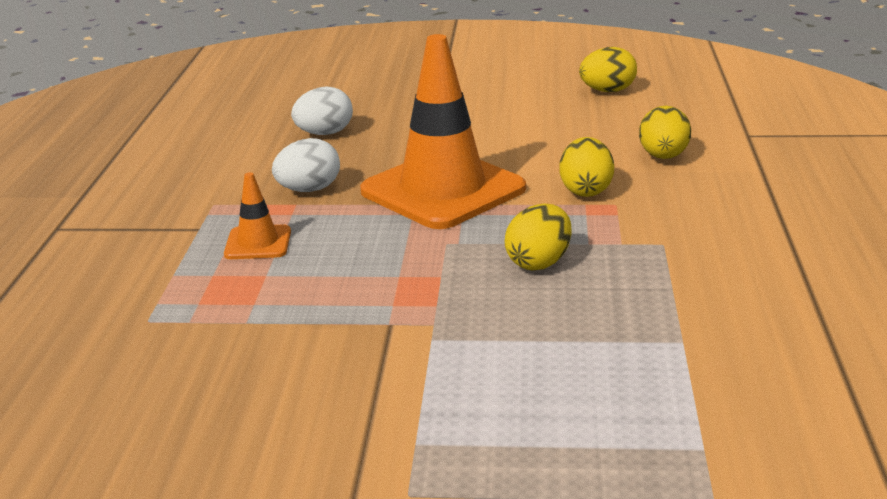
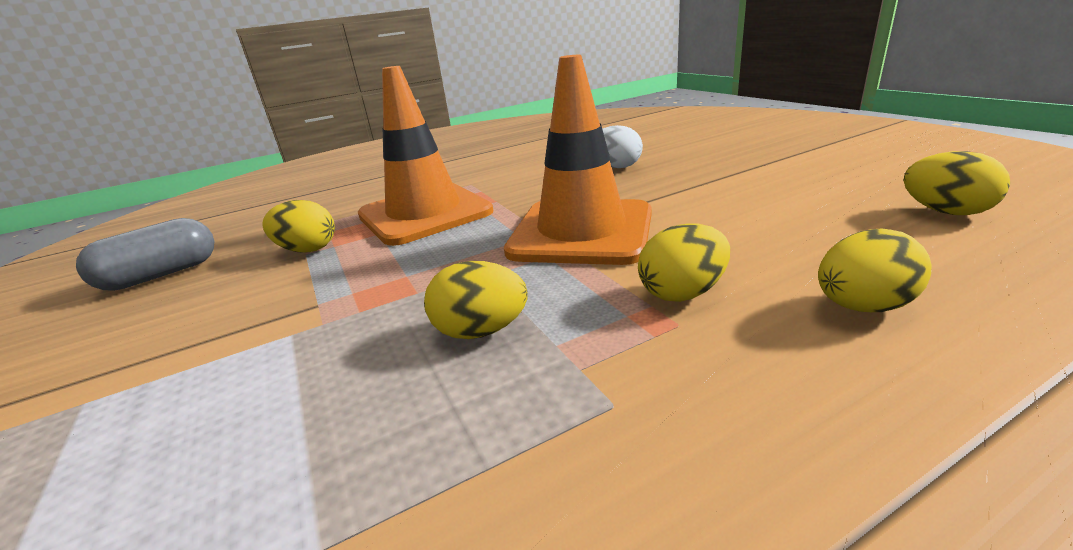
camera: 60 degrees right, 0 degrees up
(136, 421) = (161, 275): none -> grey capsule
(238, 319) = (308, 250): none -> yellow egg
(258, 243) = (424, 214): orange traffic cone -> orange traffic cone, size x2.25
(309, 190) = (521, 196): white egg -> none

